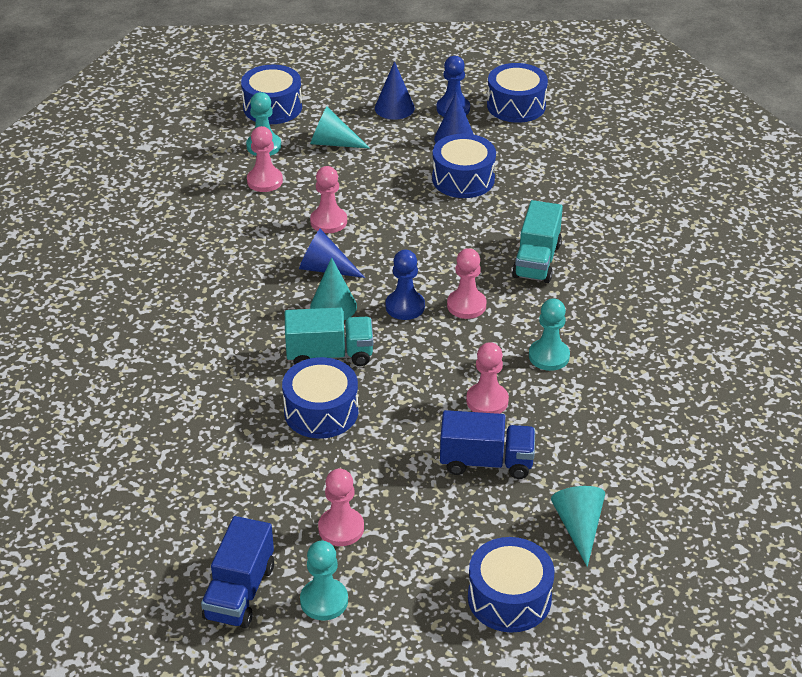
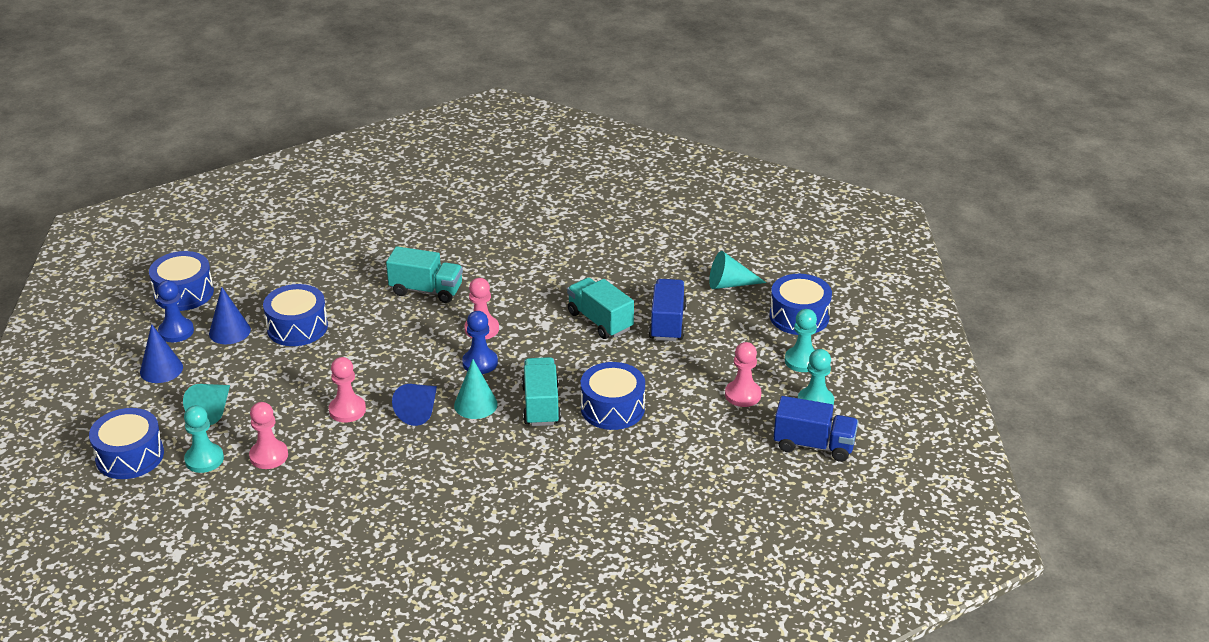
camera: 90 degrees left, 5 degrees down
(487, 401) = (600, 321): pink pawn -> turquoise truck
(549, 356) = (548, 289): turquoise pawn -> turquoise pawn (802, 361)

